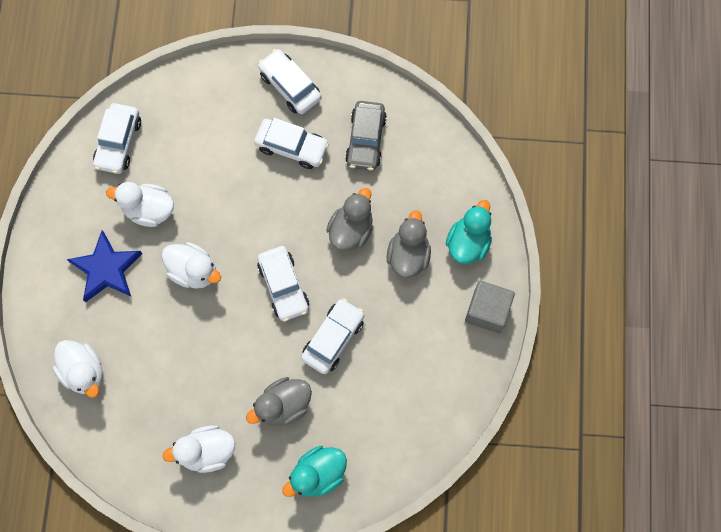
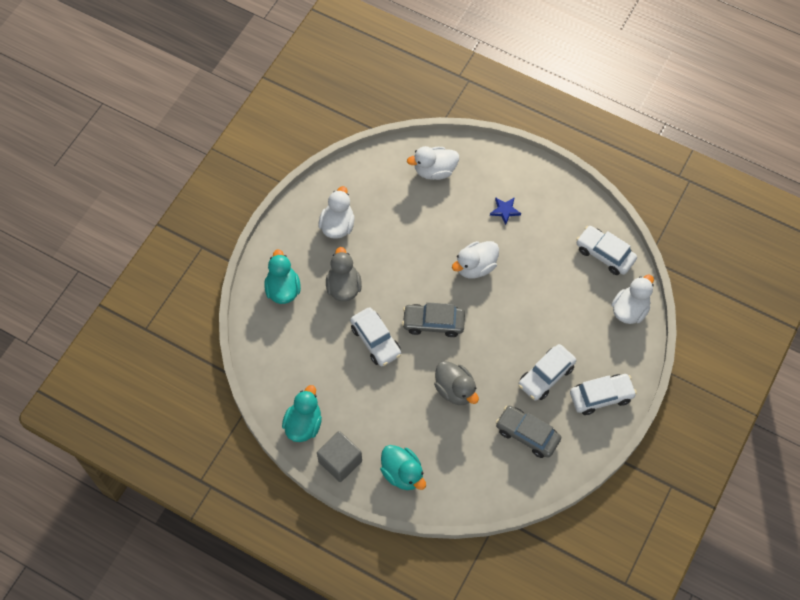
camera: 115 degrees right, 10 degrees down
(106, 269) = (505, 211): blue star -> blue star, size x0.53
(149, 210) = (539, 255): white duck -> white duck (629, 310)
(283, 286) = (433, 323): white car -> grey car
(408, 255) = (414, 423): grey duck -> none
(466, 369) = (303, 424): none -> turquoise duck

